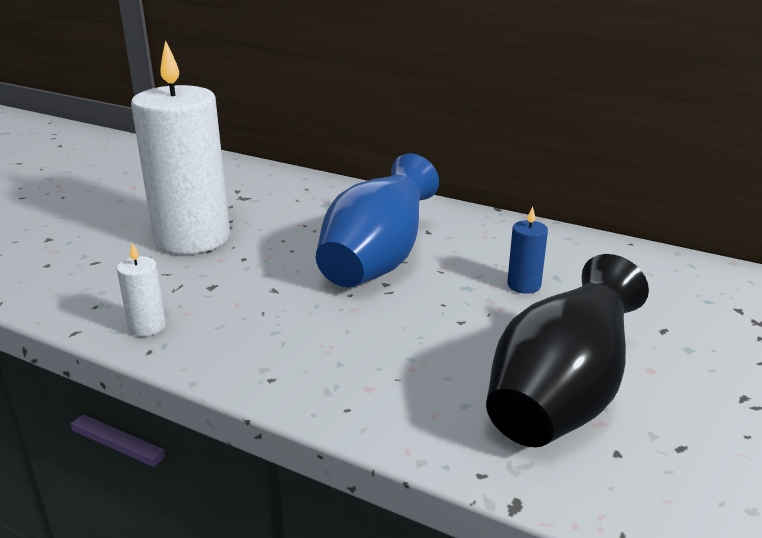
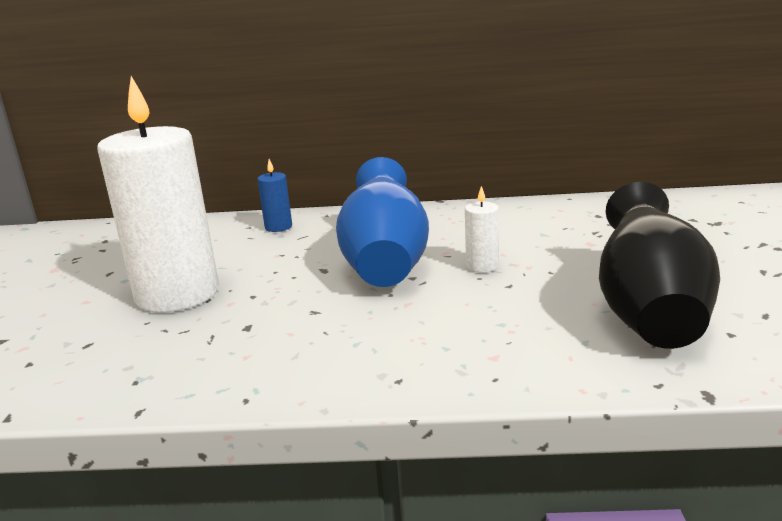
camera: 25 degrees left, 5 degrees down
(147, 326) = (218, 380): white candle -> white candle (482, 266)
(524, 285) = (527, 246): blue candle -> blue candle (278, 227)

